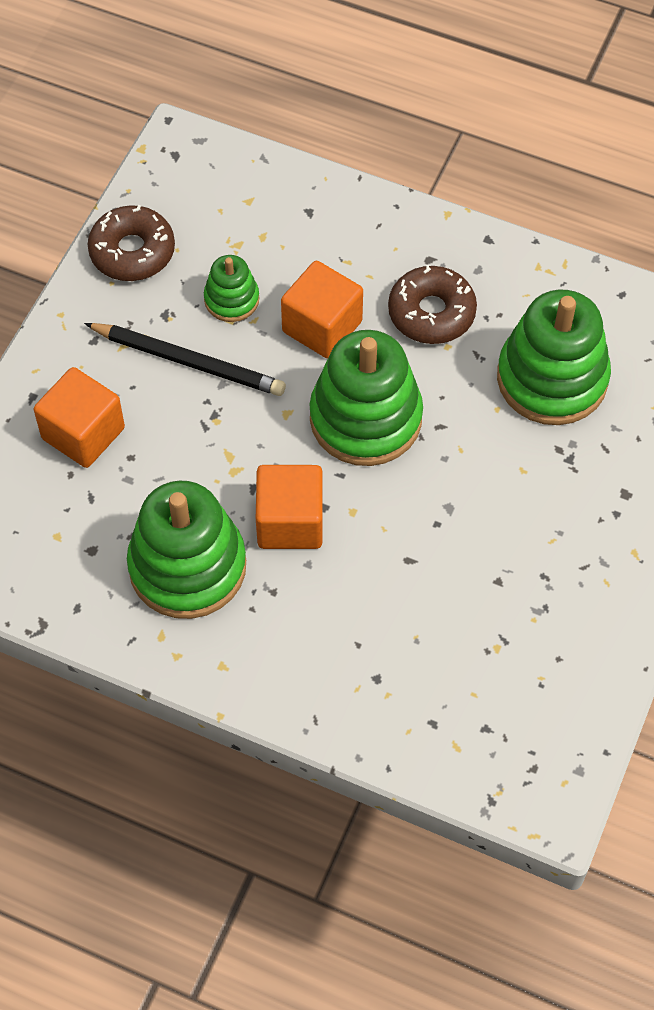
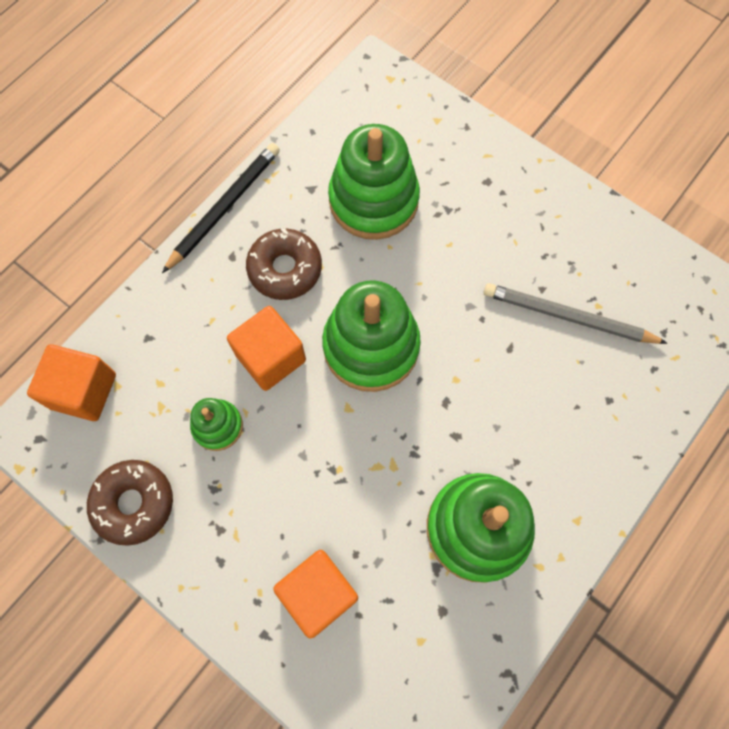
camera: 75 degrees left, 10 degrees up
(188, 362) = (271, 480): black pencil -> black pencil (224, 208)
(290, 522) = (454, 431): orange cube -> orange cube (83, 391)
(470, 616) = (568, 317): none -> grey pencil

